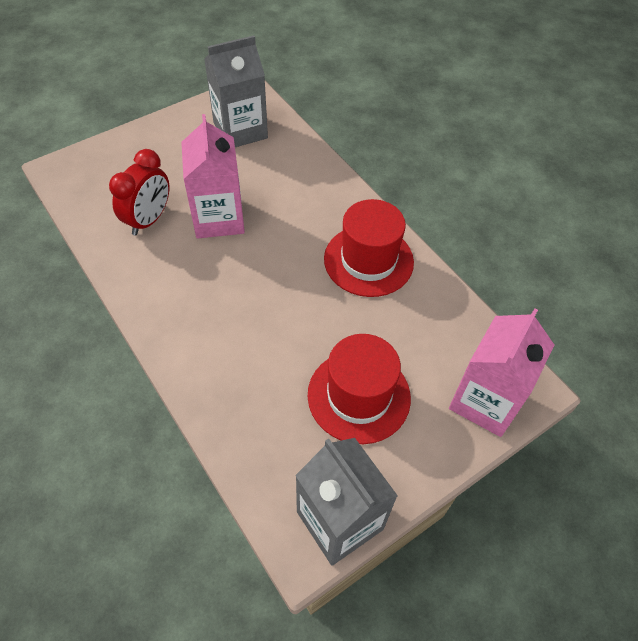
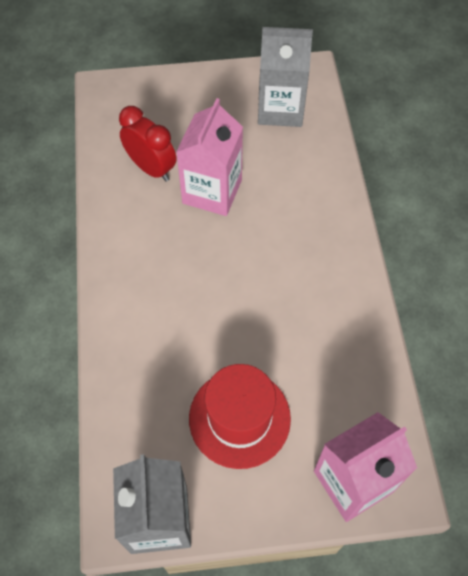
camera: 30 degrees right, 5 degrees up
(149, 220) = (151, 168): red clock -> red clock turned 105 degrees counterclockwise
(368, 260) = (325, 292): red hat -> none

